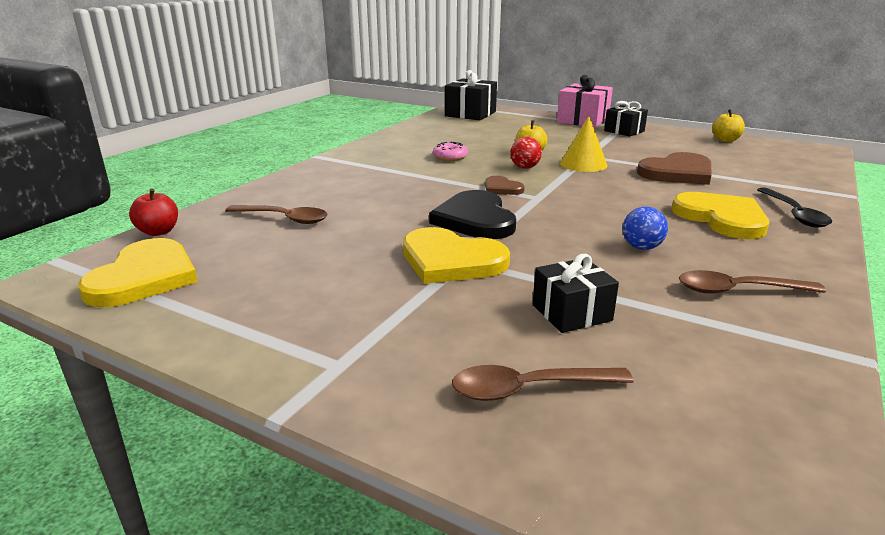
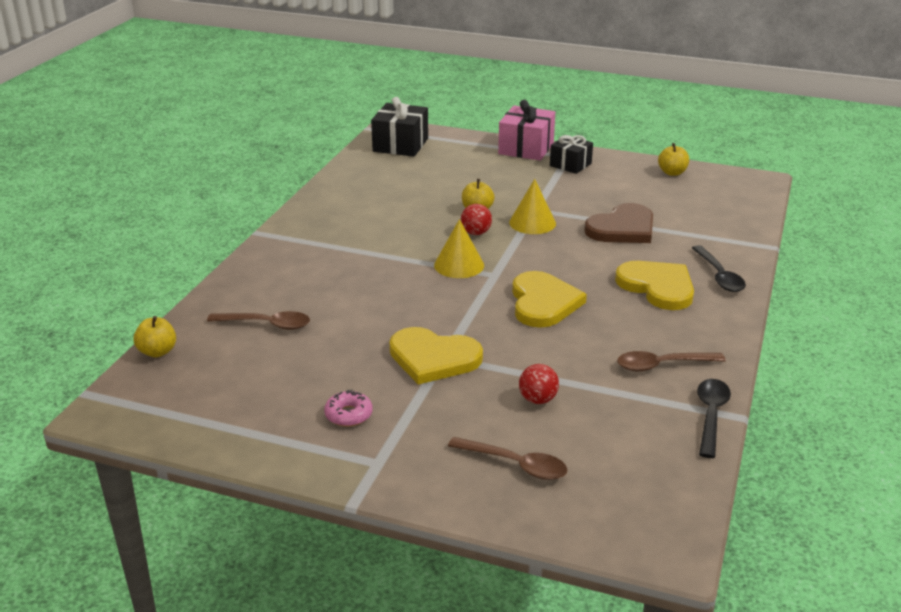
camera: 10 degrees left, 5 degrees up
(144, 277) = (180, 402): yellow heart -> yellow heart (543, 303)
(158, 232) = (157, 352): red apple -> yellow apple
(450, 157) = (397, 223): pink donut -> pink donut (348, 415)
(475, 219) = (443, 308): black heart -> none
(502, 188) = (459, 265): brown heart -> yellow cone
(529, 389) = (515, 464): brown spoon -> brown spoon turned 135 degrees counterclockwise
(571, 313) = (538, 399): black gift -> red ball
(641, 247) = (589, 328): blue ball -> none
(820, 354) = (711, 416): none -> black spoon

